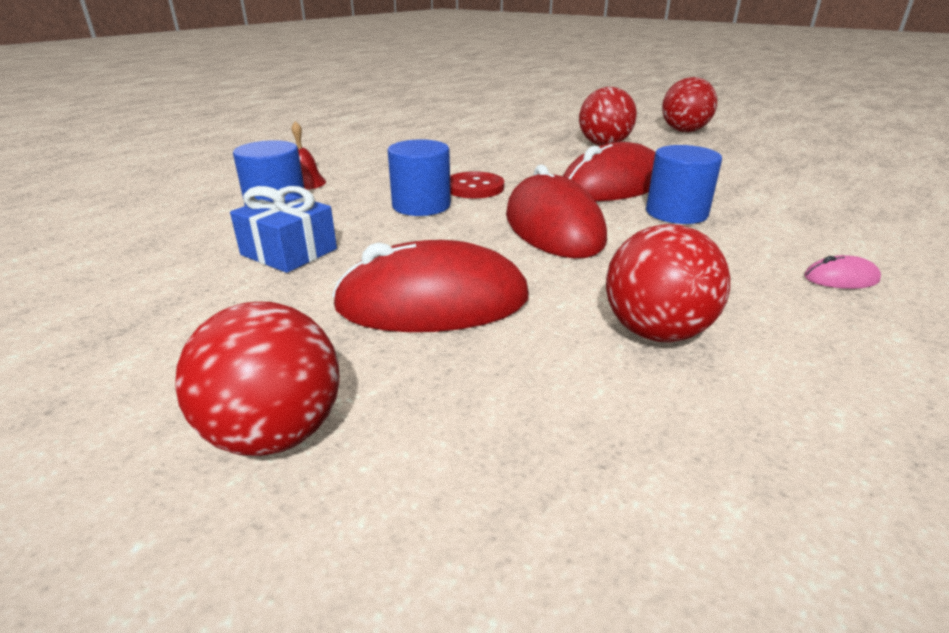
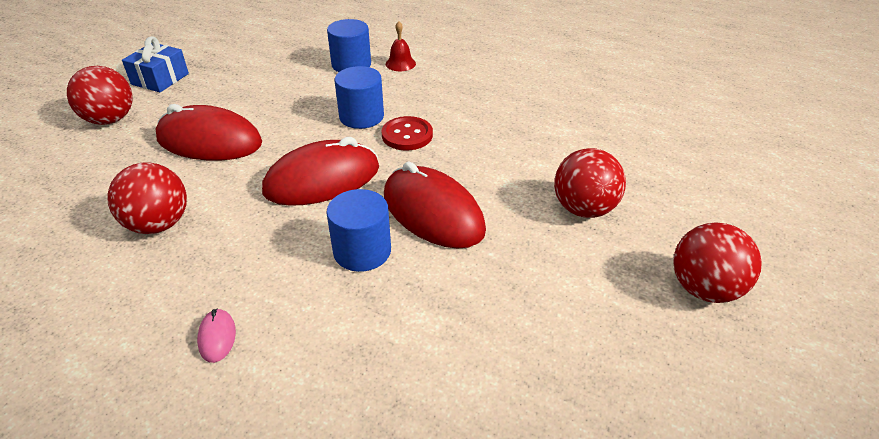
camera: 80 degrees right, 10 degrees up
(289, 252) = (279, 85): blue gift -> blue gift (160, 79)
(432, 302) = (209, 141): red mouse -> red mouse turned 60 degrees counterclockwise

